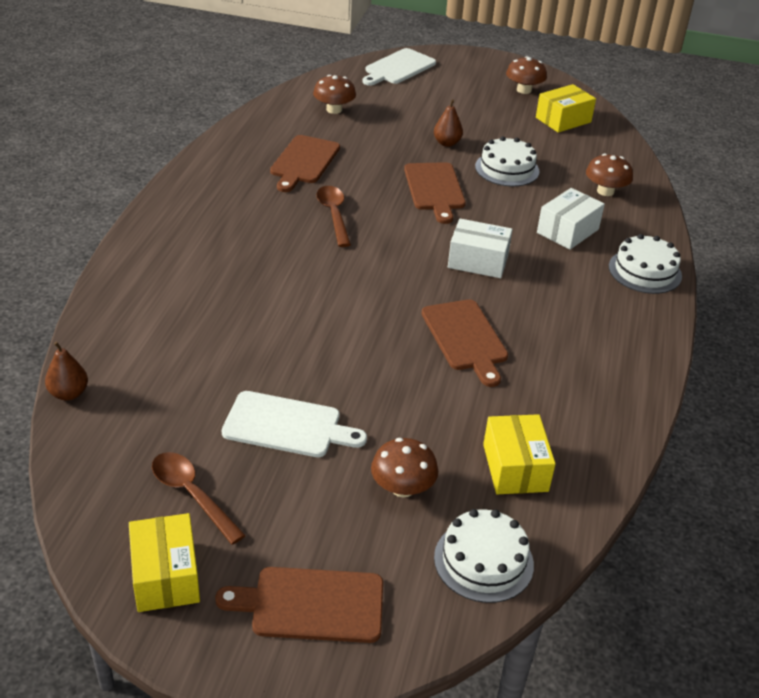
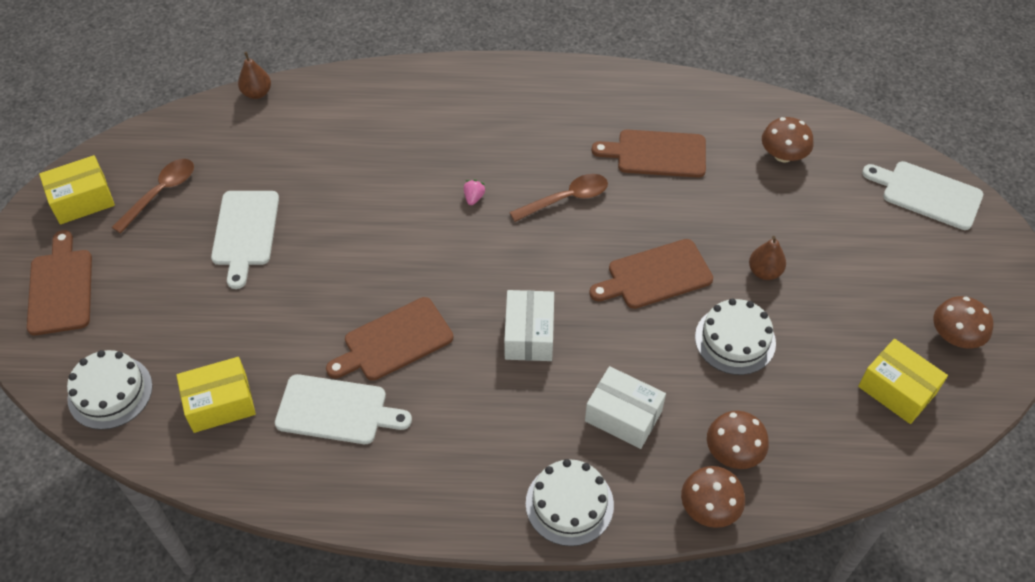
camera: 80 degrees right, 15 degrees up
(309, 264) = (474, 197): none -> pink strawberry
(402, 488) = (185, 323): brown mushroom -> brown mushroom (709, 508)
(537, 385) = (336, 410): none -> white cutting board

